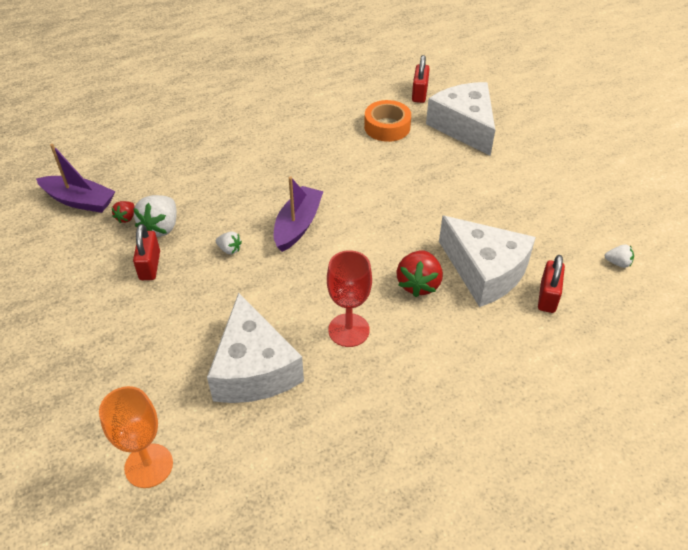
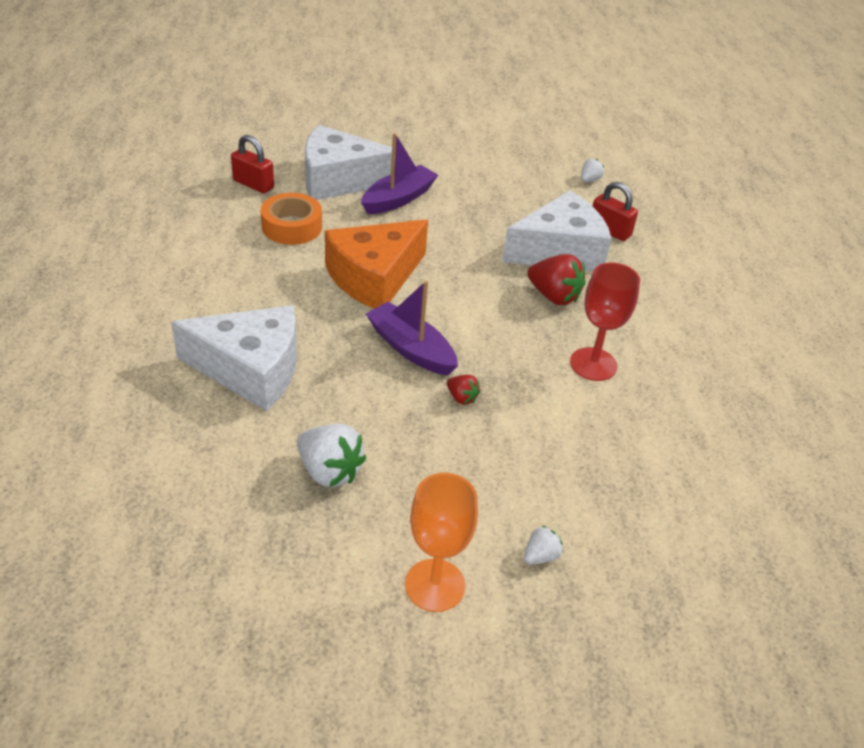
camera: 70 degrees left, 5 degrees down
(79, 201) = (201, 550): purple boat -> purple boat (398, 199)
(126, 218) = (282, 503): red strawberry -> red strawberry (461, 398)
(149, 465) = (723, 581): orange goblet -> orange goblet (435, 585)
(150, 266) = (398, 501): red padlock -> none
(229, 249) = (415, 417): white strawberry -> white strawberry (540, 556)
(254, 369) = (616, 452): white cheese -> white cheese (251, 370)
(362, 183) = (374, 278): none -> orange cheese

